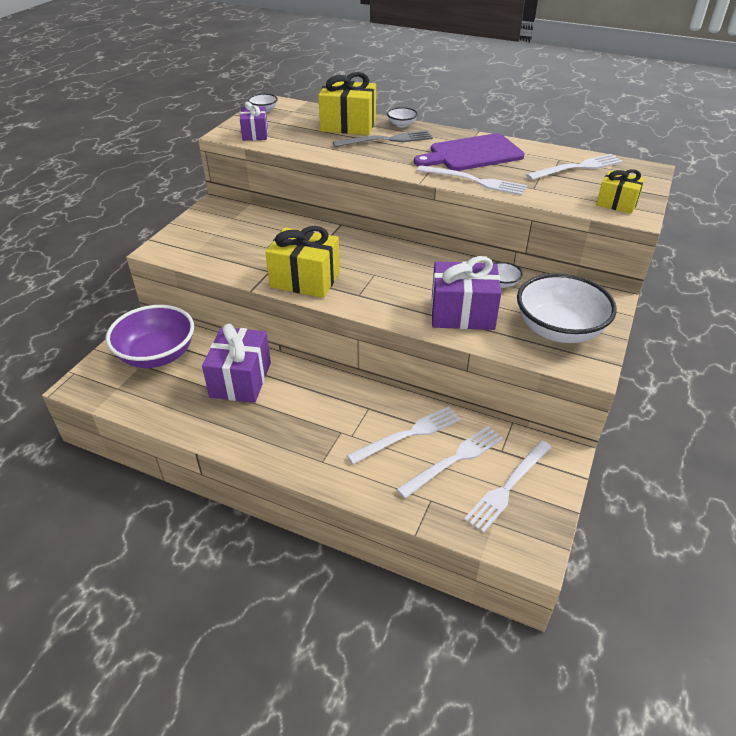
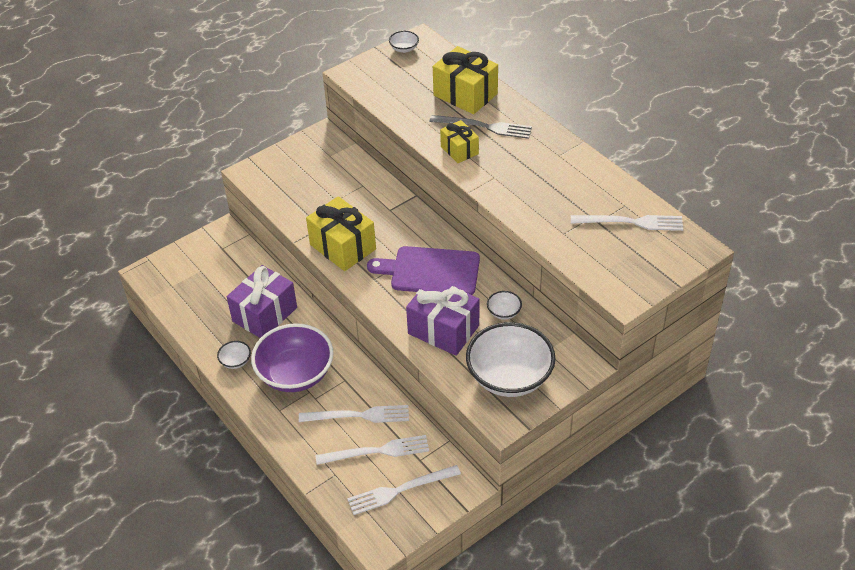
camera: 30 degrees right, 5 degrees up
(157, 355) = (216, 266): purple bowl -> purple bowl (295, 374)
(255, 134) = (374, 81): purple gift -> none
(401, 125) = (516, 109): white bowl -> white bowl (235, 361)
(472, 154) = (548, 171): purple cutting board -> purple cutting board (431, 271)
(474, 181) = (518, 207): white fork -> none
(616, 203) = (621, 278): yellow gift -> yellow gift (459, 150)

